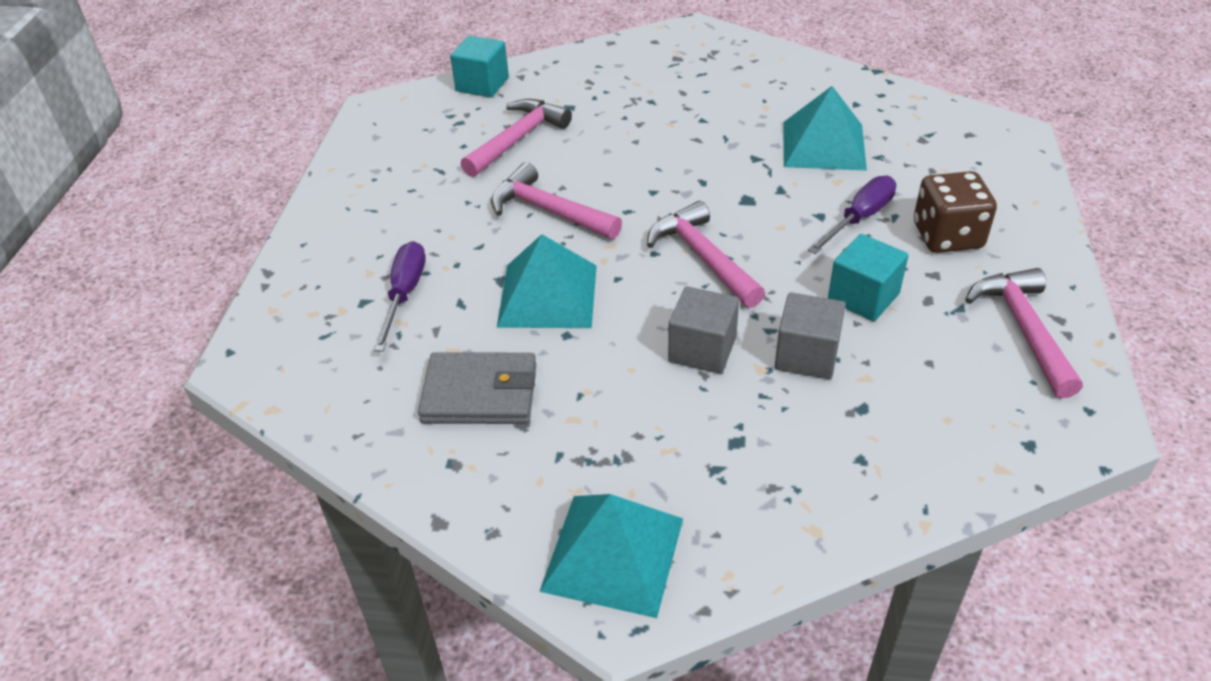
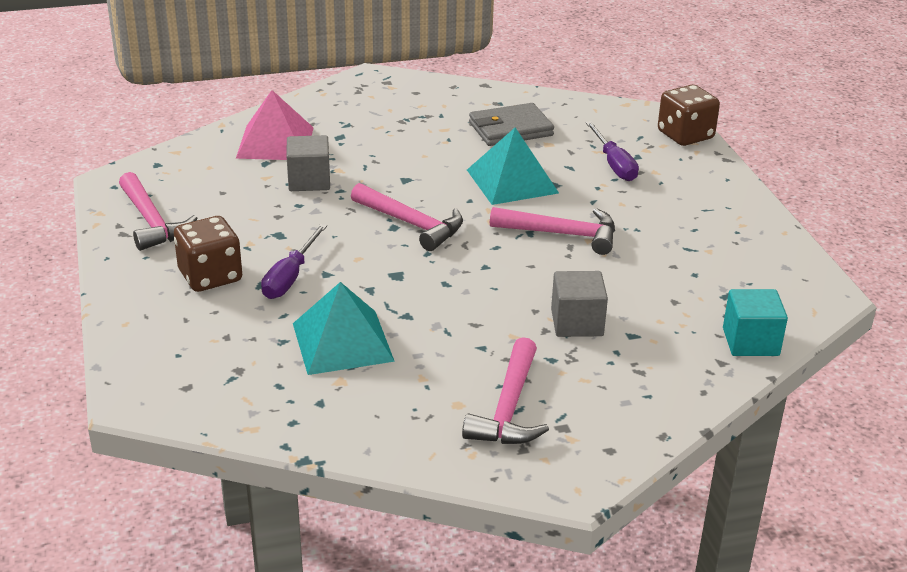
camera: 155 degrees right, 10 degrees down
(267, 323) = (685, 135): none -> brown dice
(518, 139) = (649, 289): pink hammer -> pink hammer (508, 408)
(613, 553) = (386, 90): turquoise pyramid -> none
(702, 349) = (382, 172): grey cube -> grey cube (577, 323)
(840, 451) = (275, 142): none -> pink pyramid
(863, 297) = (276, 220): turquoise cube -> none

